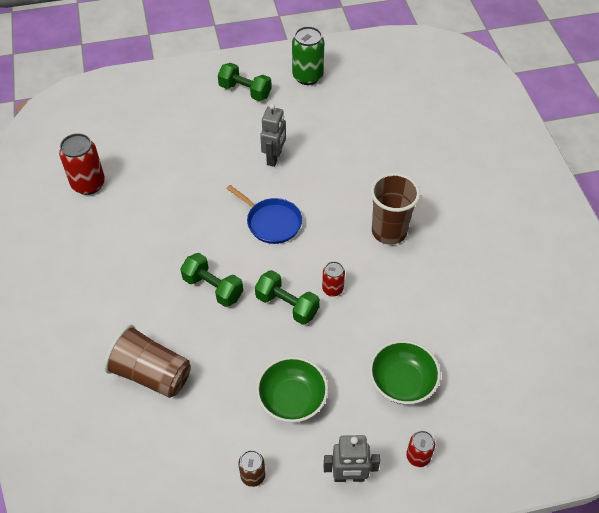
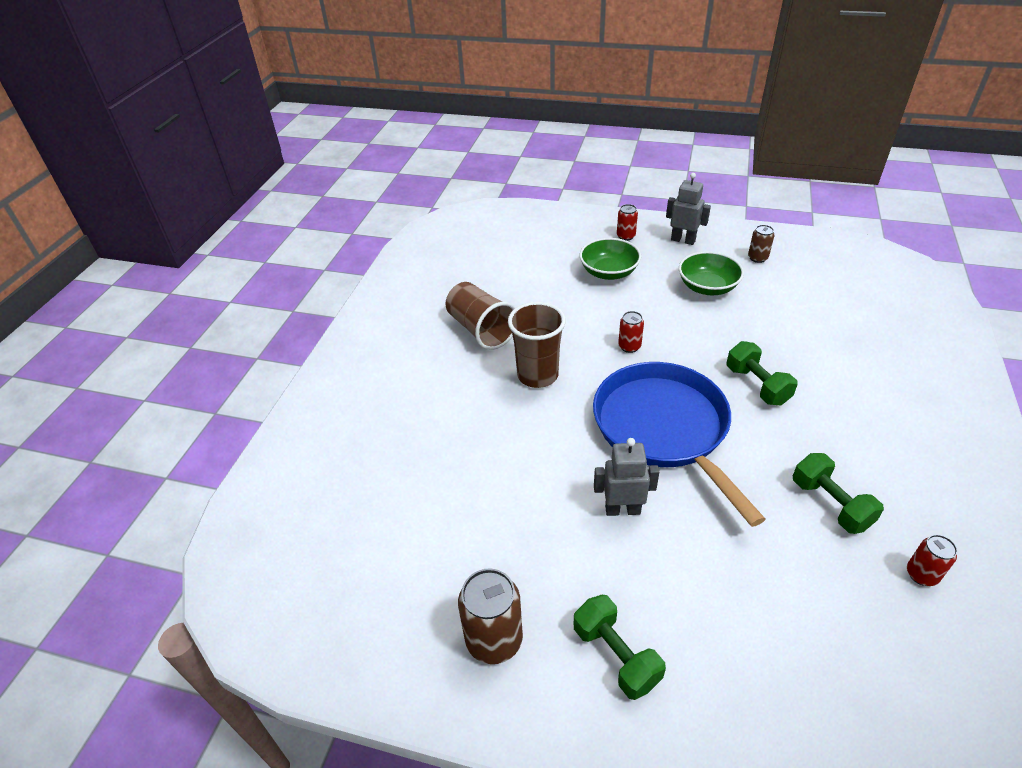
camera: 150 degrees left, 10 degrees down
(88, 184) = (921, 574): red can -> red can, size x0.57
(151, 374) = (837, 337): brown cup -> brown cup (481, 330)
(272, 222) = (663, 428): blue pan -> blue pan, size x1.94
(274, 158) = (622, 509): grey robot -> grey robot turned 45 degrees clockwise
(287, 305) = (682, 348): green dumbbell -> green dumbbell (830, 504)
(307, 76) = (494, 640): green can -> brown can

